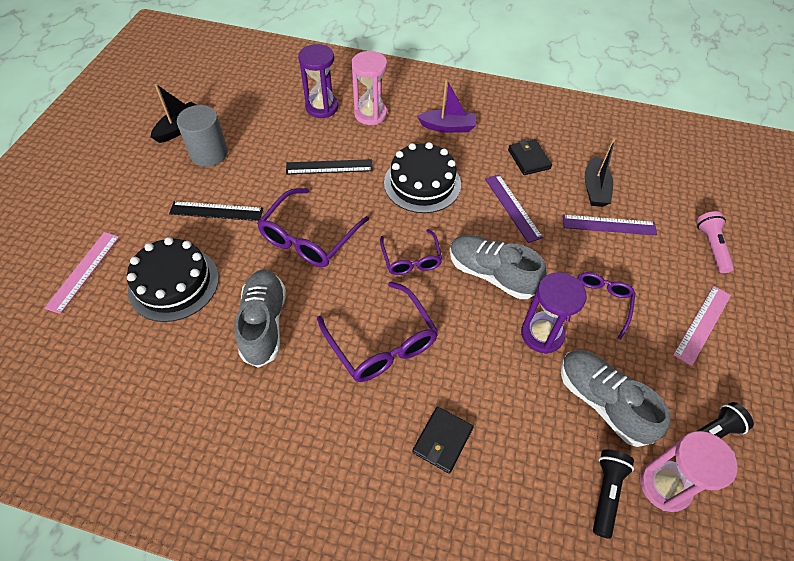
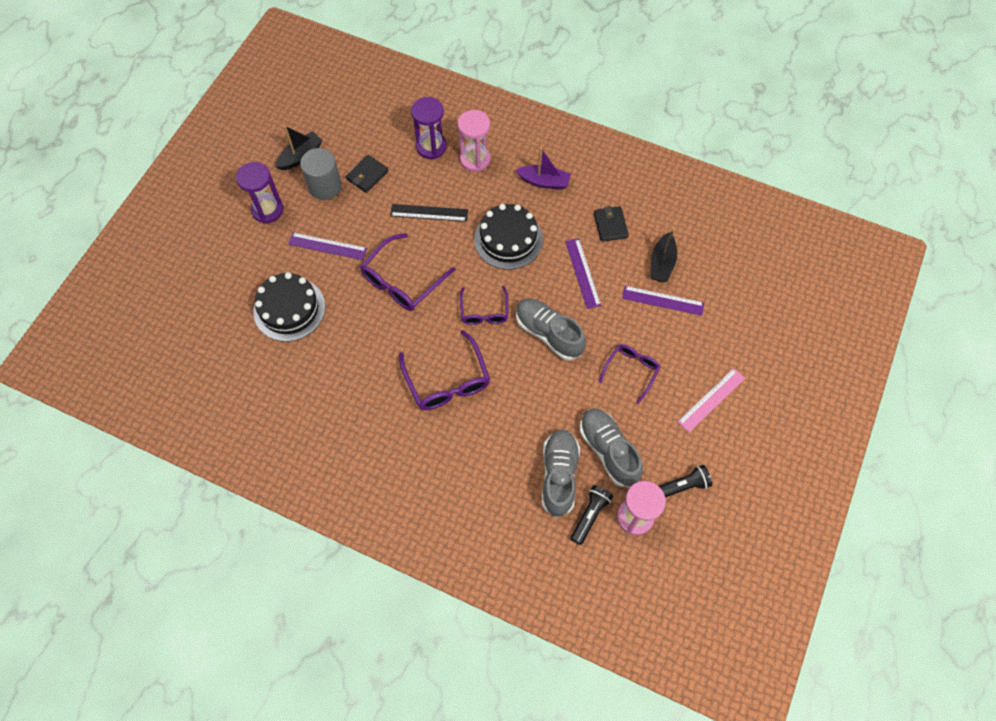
camera: 10 degrees right, 10 degrees up
(83, 271) = (219, 289): pink ruler -> none
(216, 211) = (327, 246): black ruler -> purple ruler
(264, 323) = (357, 352): grey shoe -> grey shoe (559, 475)
(442, 441) = (479, 462): black wallet -> black wallet (367, 175)
(542, 334) = (576, 390): purple hourglass -> purple hourglass (267, 210)
(711, 247) = (746, 332): pink flashlight -> none

